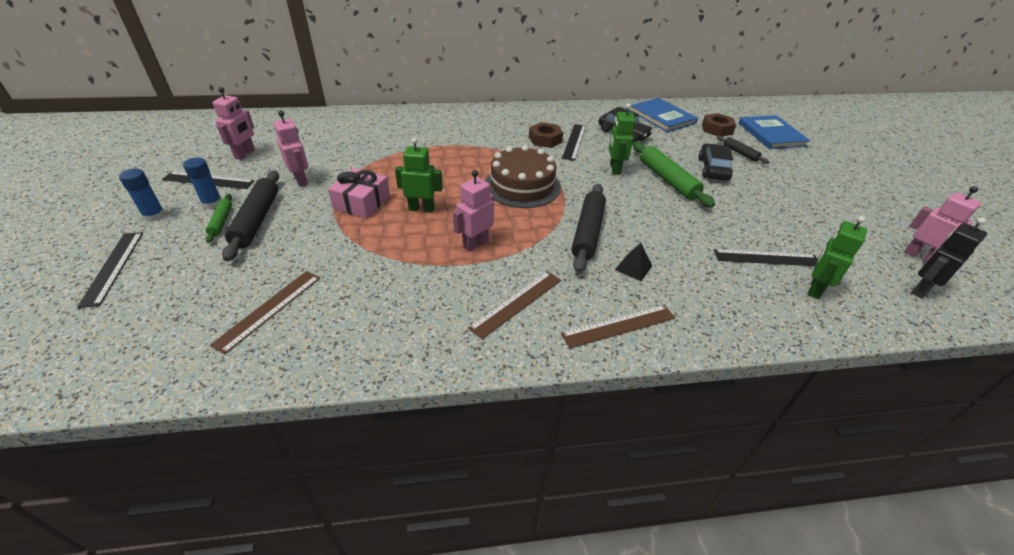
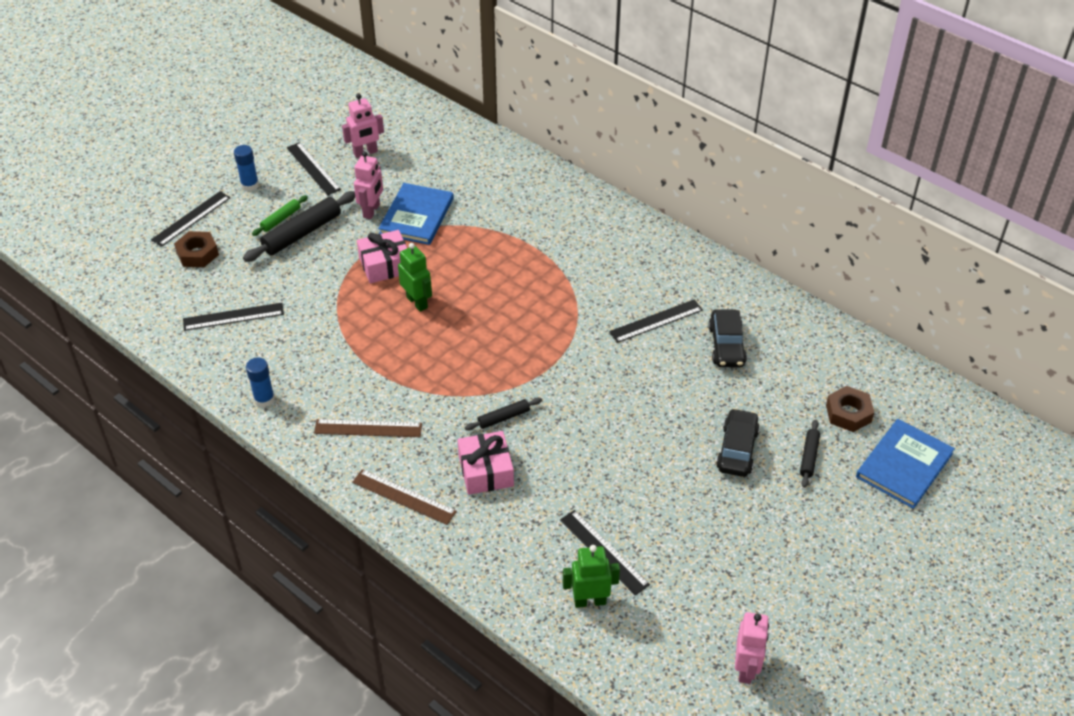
camera: 50 degrees right, 5 degrees up
(212, 204) = (292, 196): blue glue stick -> blue glue stick (264, 399)
(269, 309) = (233, 316): brown ruler -> black ruler
(475, 243) = (410, 362): pink robot -> none
(522, 186) = (525, 336): brown cake -> none
(545, 139) = (631, 299): brown nut -> brown nut (197, 254)
(588, 232) = (504, 418): black rolling pin -> black rolling pin, size x0.54
(614, 169) = (637, 378): green robot -> none
(633, 268) = (486, 471): black pyramid -> pink gift
(662, 117) = (815, 355): blue book -> blue book (416, 216)
(667, 180) = (666, 426): green rolling pin -> none
(713, 169) = (737, 449): black car -> black car turned 45 degrees counterclockwise
(920, 290) = (678, 680): black robot -> none

